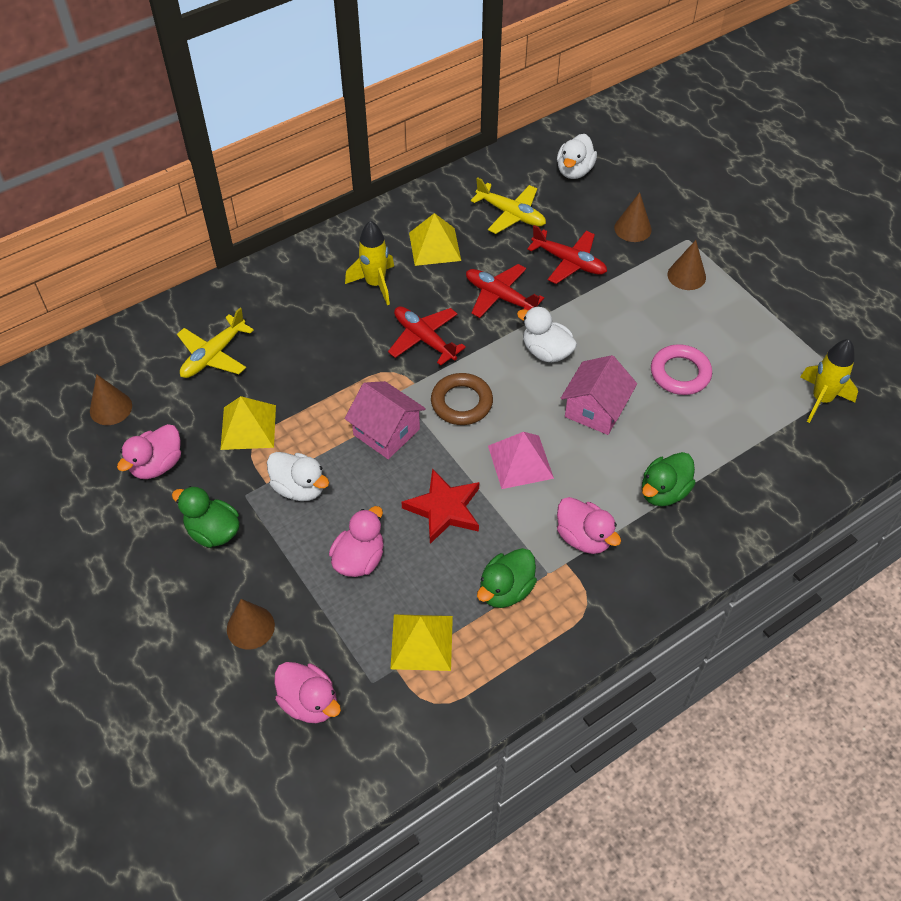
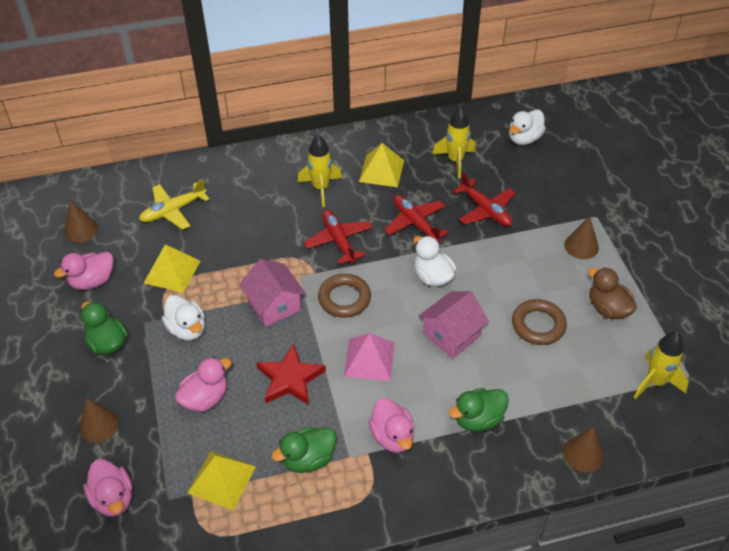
camera: 20 degrees right, 5 degrees down
(511, 214) = (455, 161): yellow plane -> yellow rocket
(632, 228) = (552, 196): brown cone -> brown cone (583, 454)
(680, 373) = (538, 325): pink ring -> brown ring
(742, 336) = (608, 309): none -> brown duck

